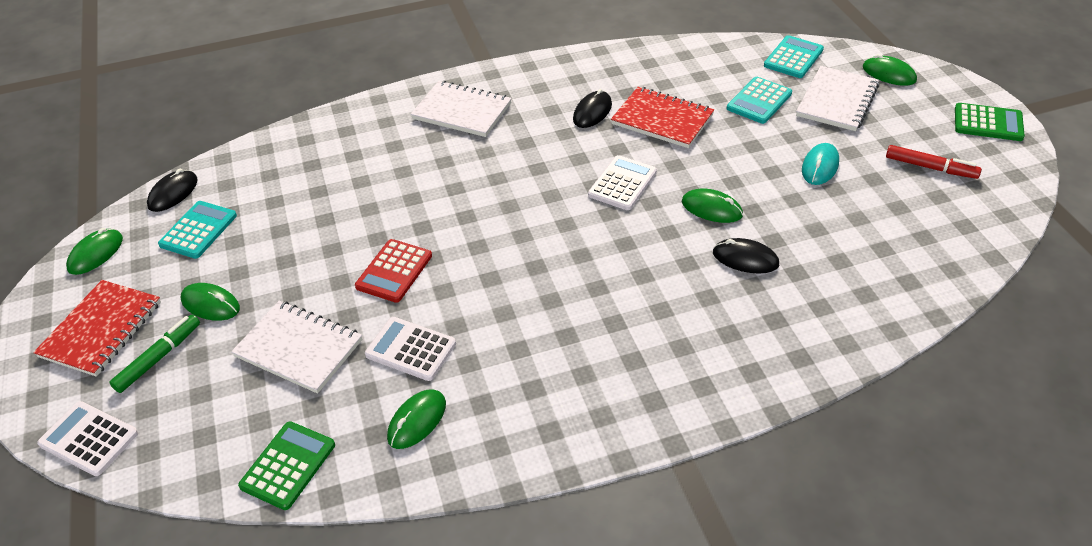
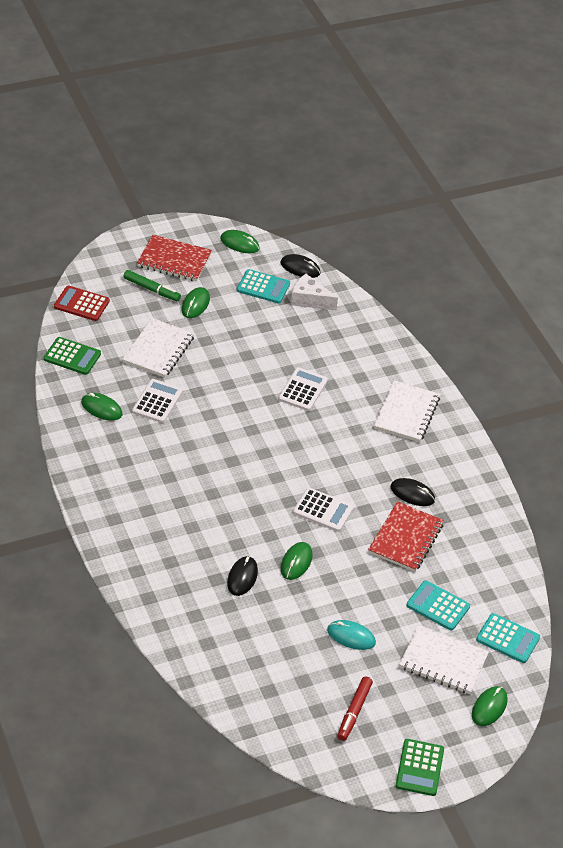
camera: 80 degrees right, 0 degrees up
(89, 439) = (93, 273): white calculator -> white calculator (303, 390)
(239, 186) = (309, 300): none -> white cheese
(394, 271) = (226, 388): red calculator -> red calculator (81, 304)

